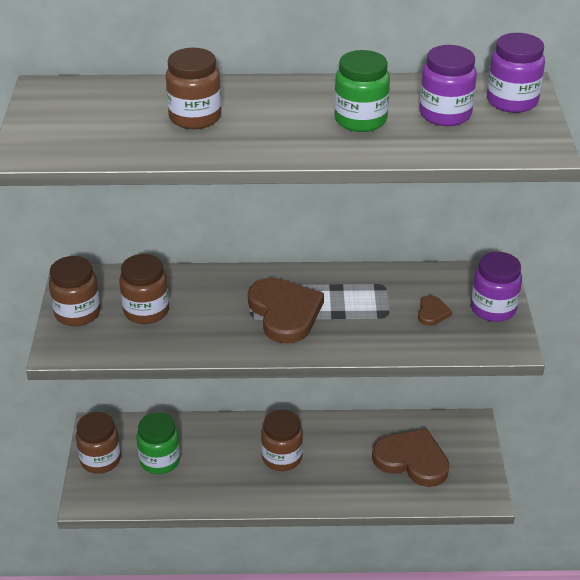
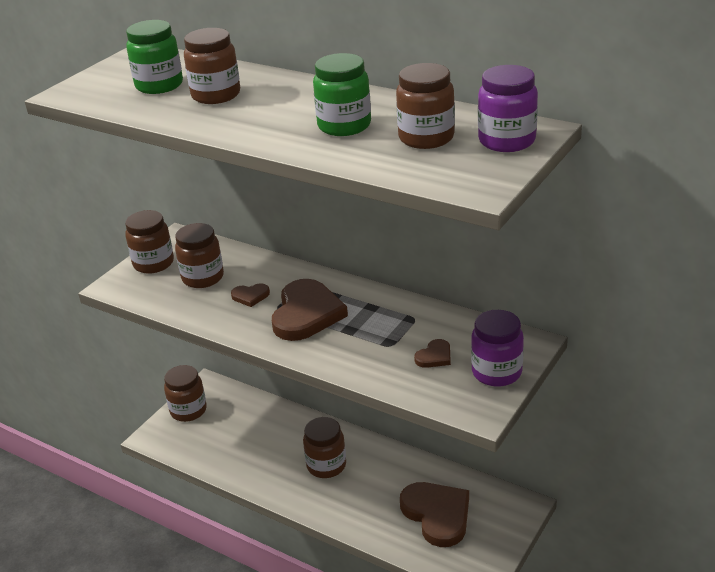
camera: 35 degrees right, 5 degrees down
(160, 460) = (230, 429): green jar -> green jar (159, 85)
(214, 313) = (250, 296): none -> brown heart
(445, 114) = (426, 138): purple jar -> brown jar

